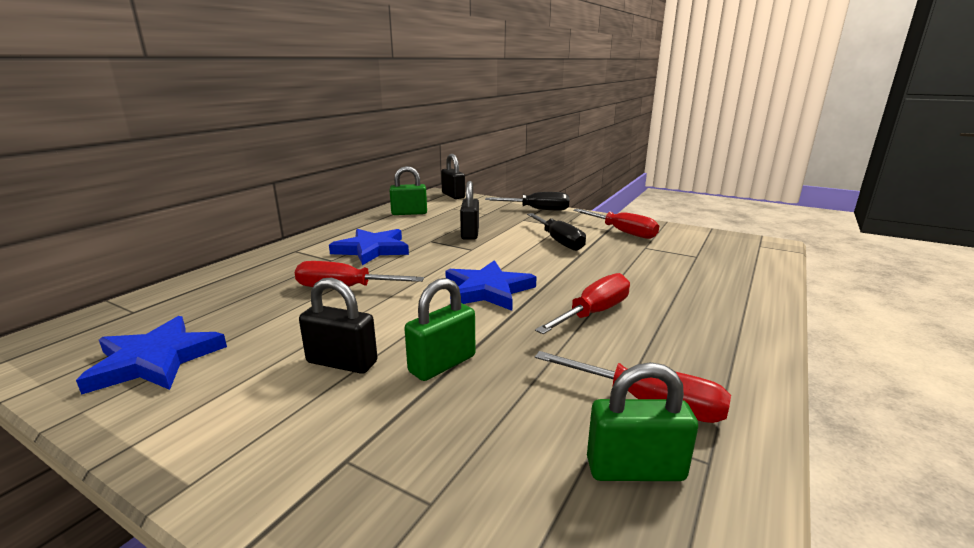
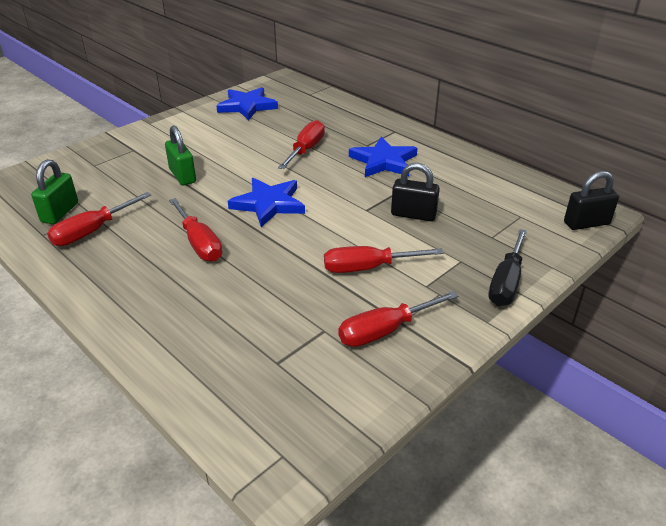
camera: 105 degrees right, 15 degrees up
(342, 362) = (208, 149): black padlock -> none
(409, 213) = (499, 185): green padlock -> none
(558, 241) = (368, 268): black screwdriver -> red screwdriver

